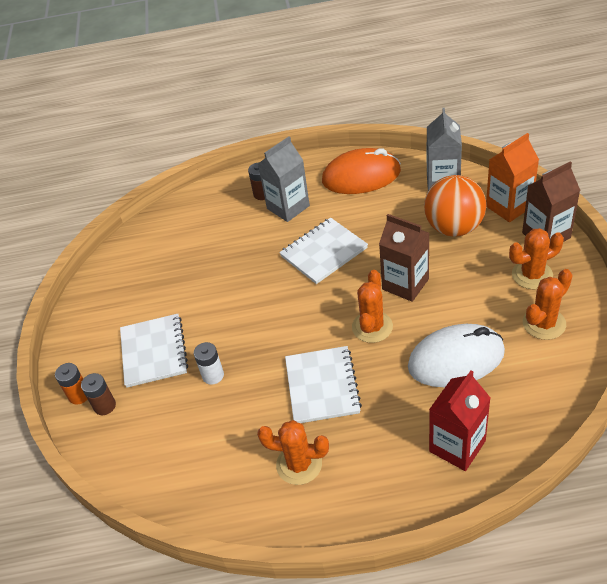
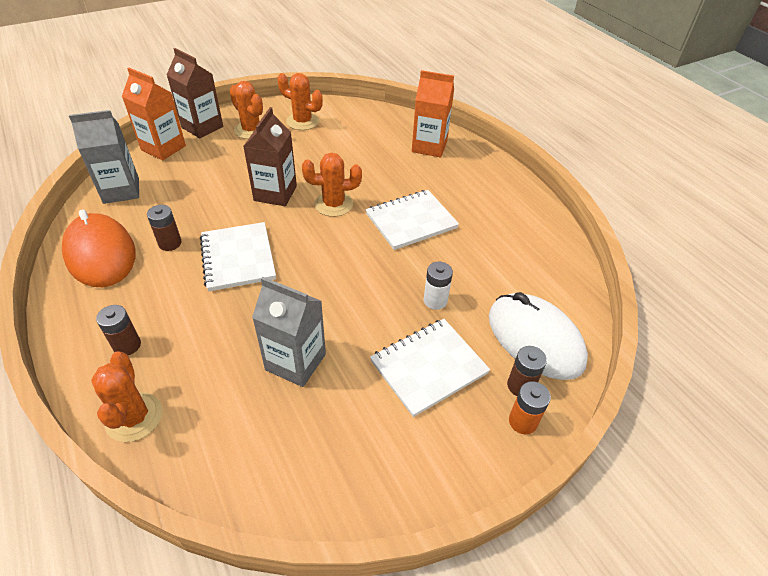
camera: 120 degrees left, 0 degrees up
(288, 207) = (157, 309): grey carton -> grey carton (295, 362)
(299, 464) = (491, 217): orange cactus -> orange cactus (134, 417)
(324, 252) = (238, 258): white notebook -> white notebook turned 45 degrees clockwise
(359, 213) = (170, 243): none -> brown battery
(454, 227) = (193, 175): orange ball -> none
(456, 359) = (352, 156): white mouse -> white mouse (535, 339)
(457, 446) = (429, 146): red carton -> orange carton

